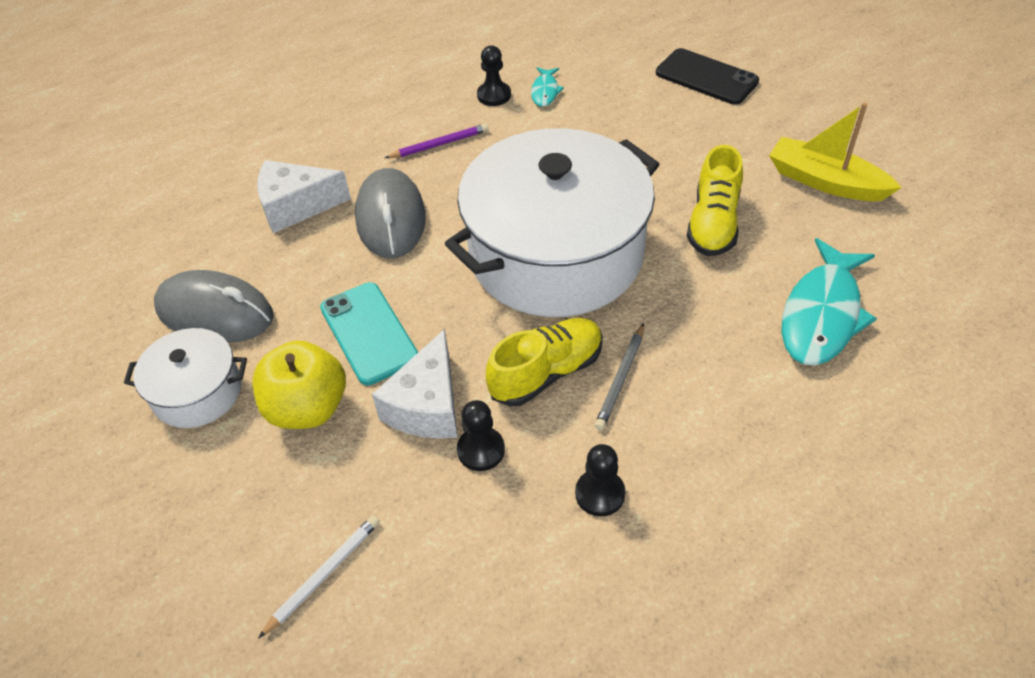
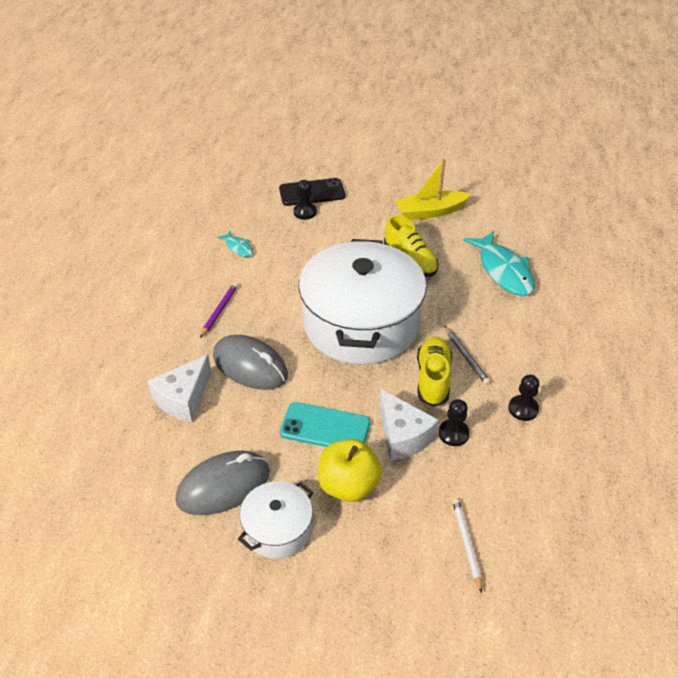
camera: 50 degrees left, 5 degrees down
(494, 95) = (212, 266): black pawn -> black pawn (305, 212)

